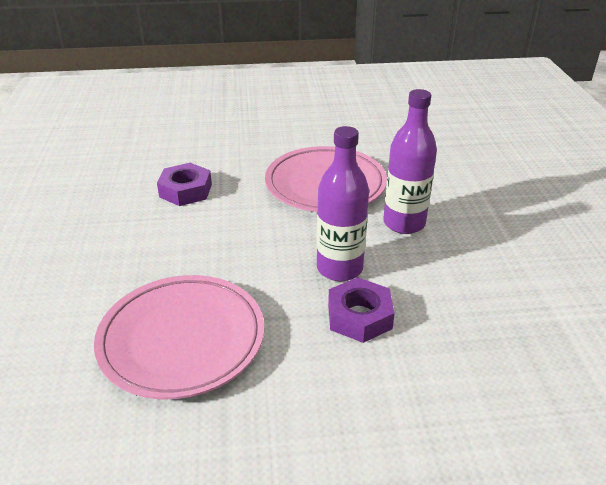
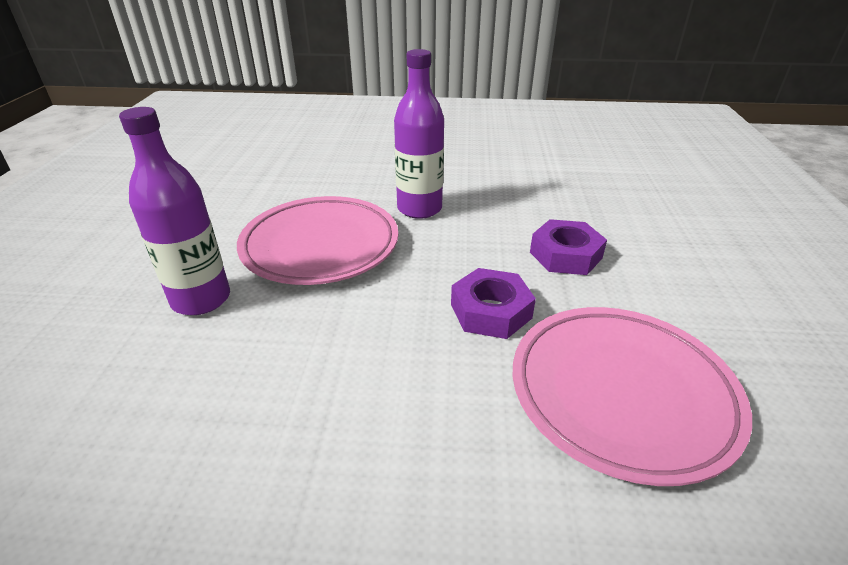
camera: 80 degrees left, 0 degrees up
(186, 190) = (256, 383): purple nut -> purple nut (490, 311)
(339, 268) = (489, 257): purple bottle -> purple bottle (201, 299)

